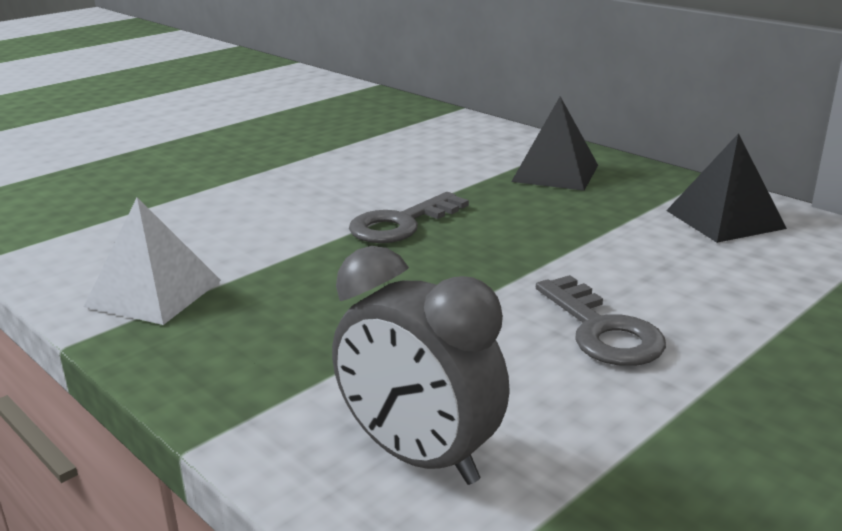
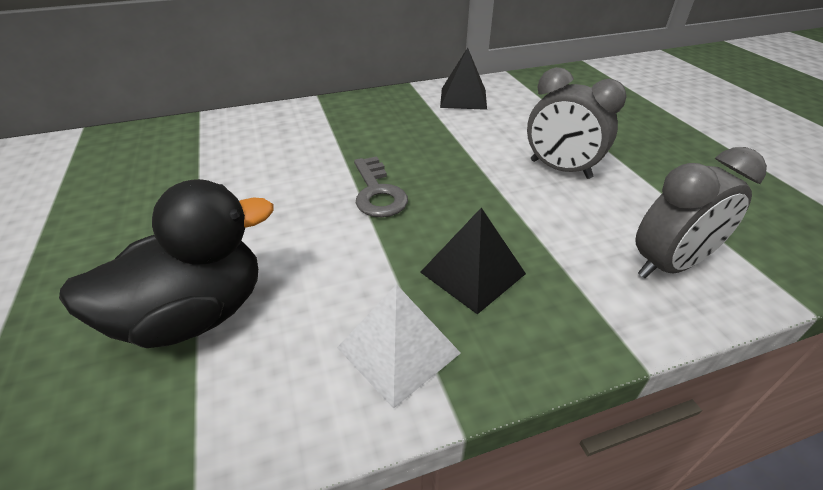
camera: 65 degrees left, 15 degrees up
(159, 202) = (195, 314): none -> black duck
(555, 173) = (357, 118): black pyramid -> black pyramid (472, 273)
(602, 330) = (560, 169): grey key -> grey clock

